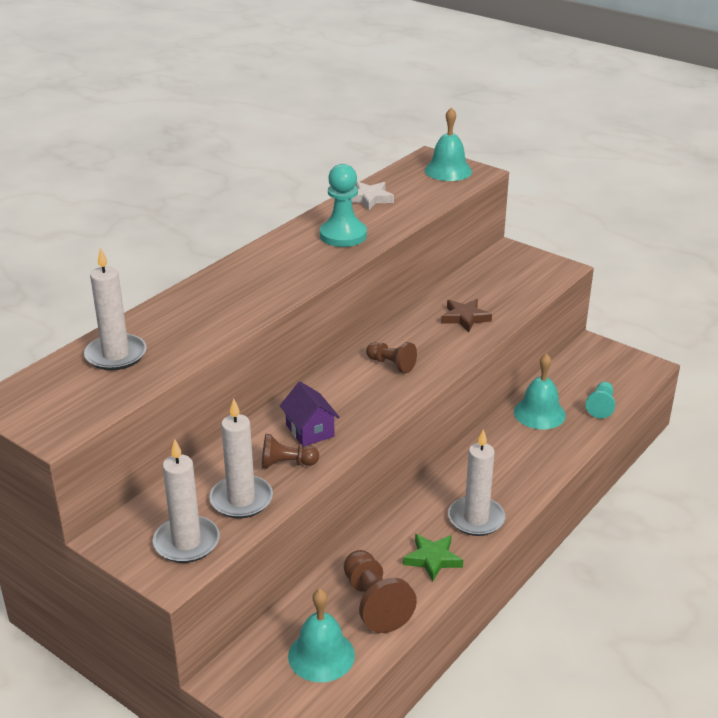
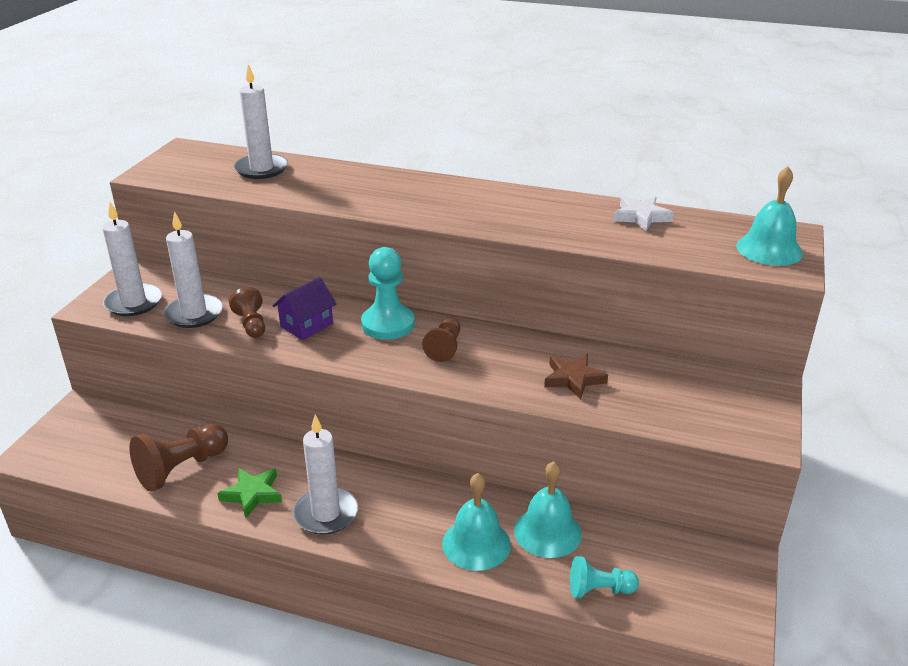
camera: 70 degrees right, 0 degrees up
(321, 655) = (110, 452): turquoise bell -> turquoise bell (476, 544)
(343, 235) = (543, 218): turquoise pawn -> turquoise pawn (388, 324)

